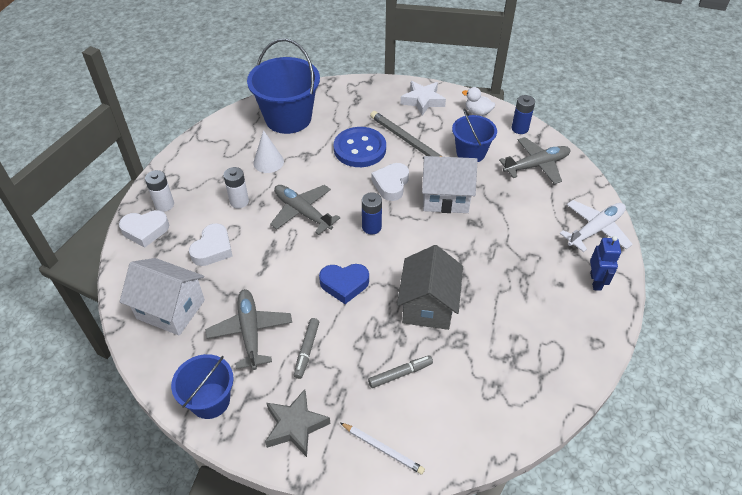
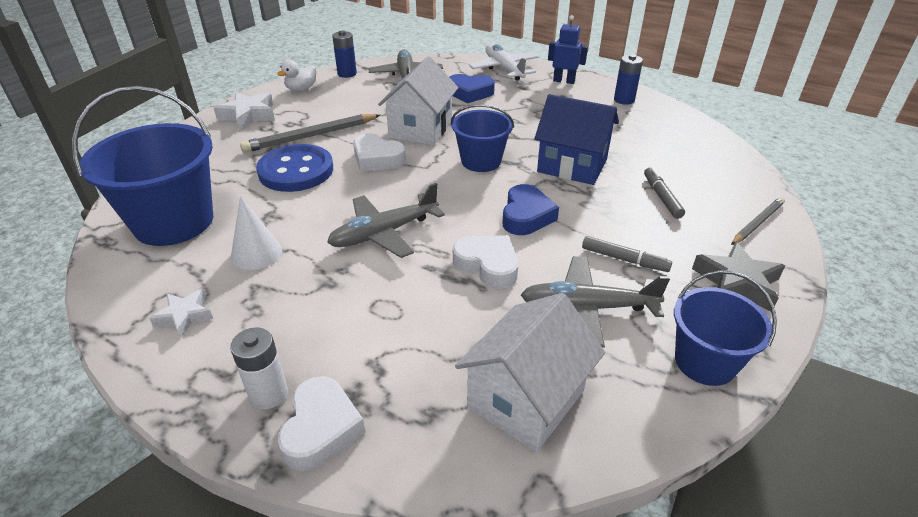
camera: 75 degrees left, 10 degrees down
(212, 155) = (185, 316): none -> white star
(213, 249) = (412, 334): white heart -> white heart (487, 266)
(239, 201) = (323, 293): white battery -> none
(371, 227) = (441, 183): blue battery -> blue battery (624, 100)
(383, 449) = (757, 223): white pencil -> grey pencil
(428, 305) = (572, 165): grey house -> blue house
(471, 153) = (362, 104): blue bucket -> blue bucket (481, 161)
(528, 214) = (470, 93): none -> blue heart

